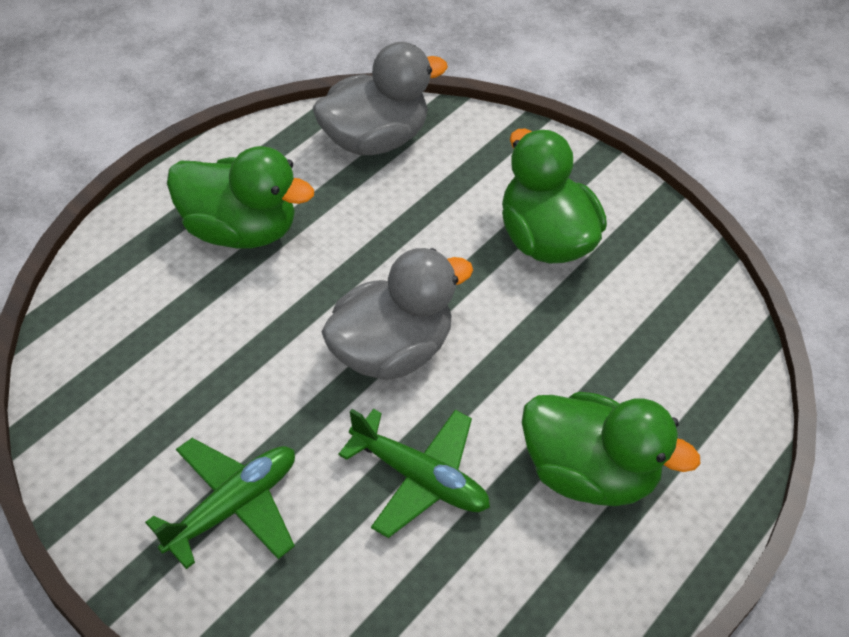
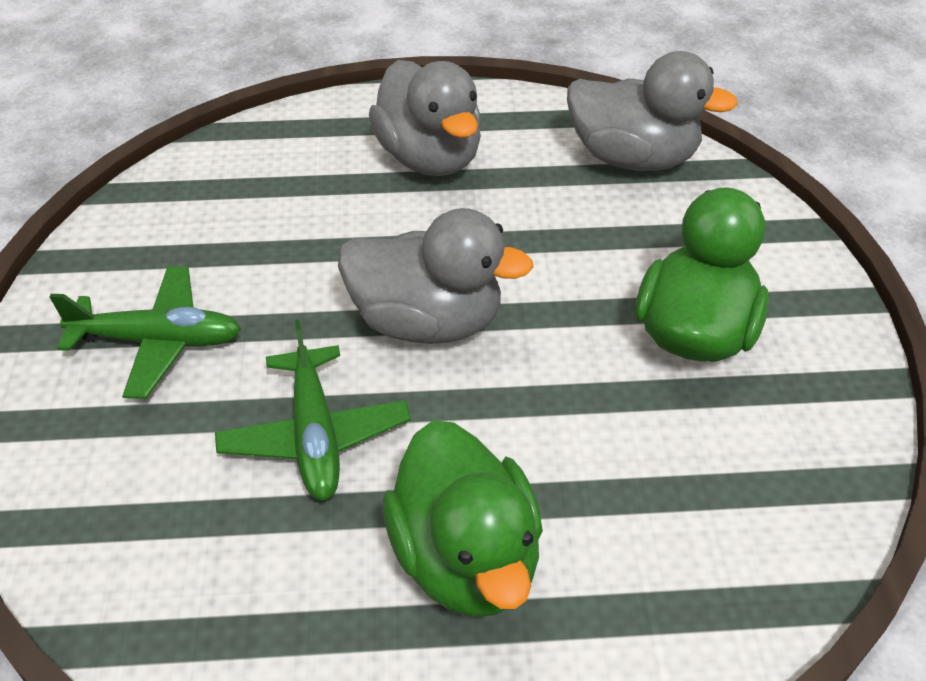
camera: 50 degrees right, 5 degrees down
(239, 230) = (429, 158): green duck -> grey duck

